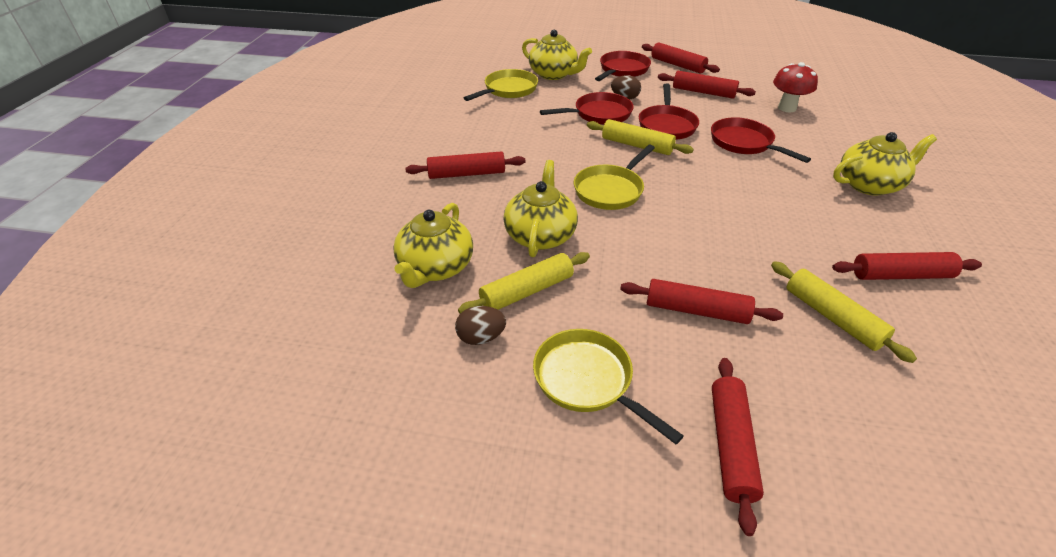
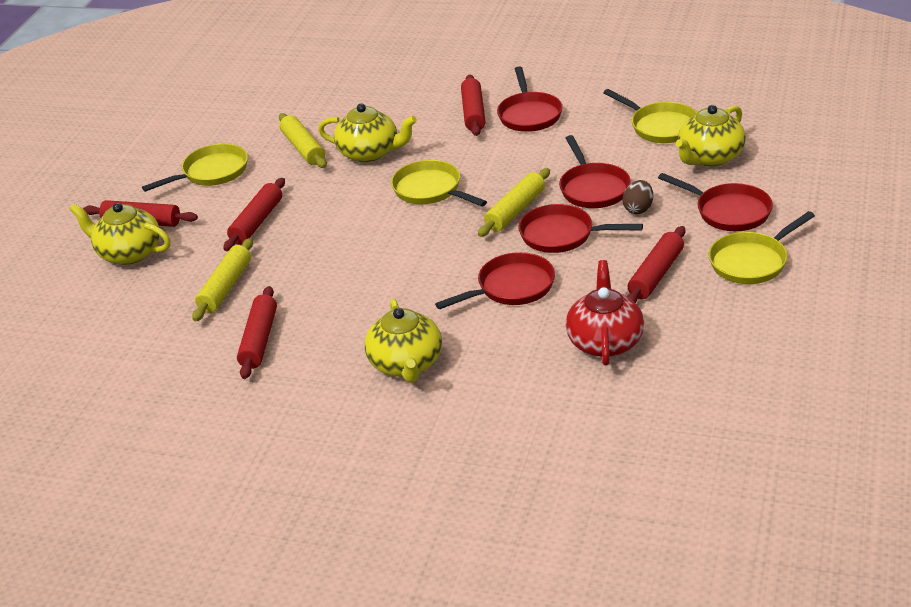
camera: 100 degrees right, 5 degrees down
(435, 268) = (342, 109): yellow teapot -> yellow teapot (129, 253)
(477, 144) = (529, 115): none -> red pan
(481, 337) = (264, 132): brown egg -> none
(677, 65) = (752, 262): red rolling pin -> yellow pan
(787, 108) = (605, 341): red mushroom -> red teapot
(832, 317) = (225, 287): yellow rolling pin -> yellow rolling pin turned 45 degrees counterclockwise

